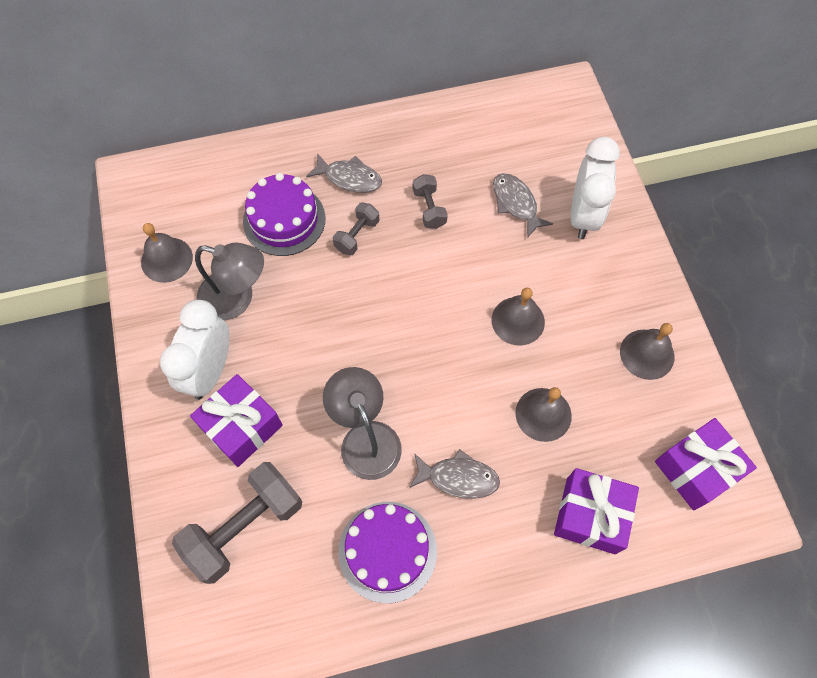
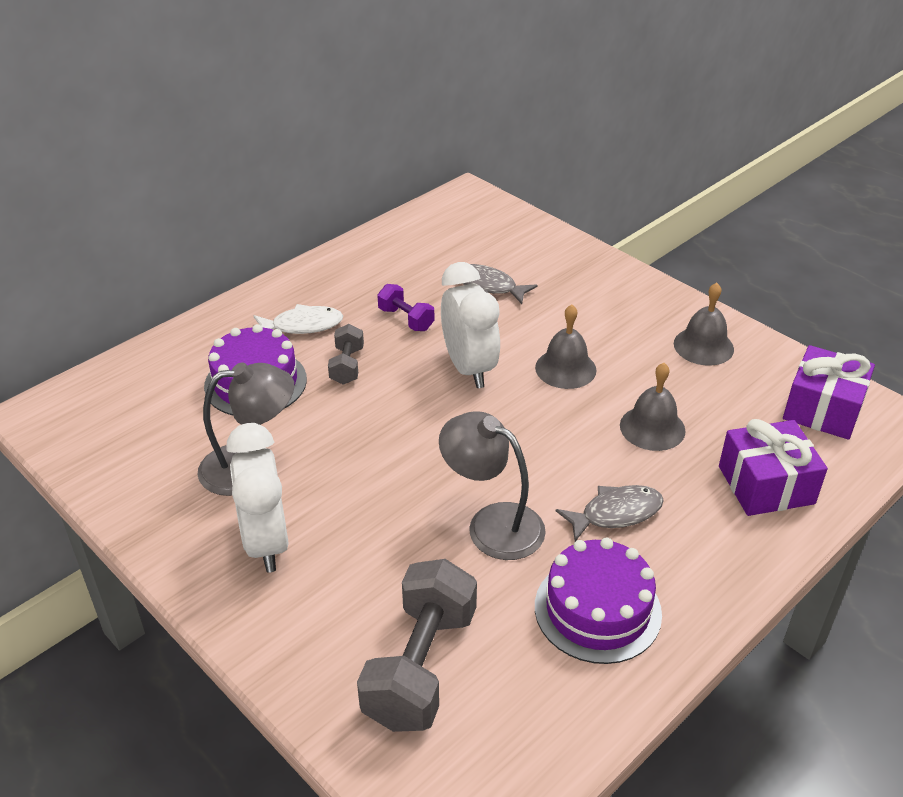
camera: 30 degrees left, 25 degrees down
(167, 259) = (138, 466): grey bell -> none
(241, 426) = (343, 576): purple gift -> none
(349, 178) = (302, 325): grey fish -> white fish
(429, 208) = (406, 319): grey dumbbell -> purple dumbbell
(583, 215) = (558, 273): white clock -> white clock (469, 368)

